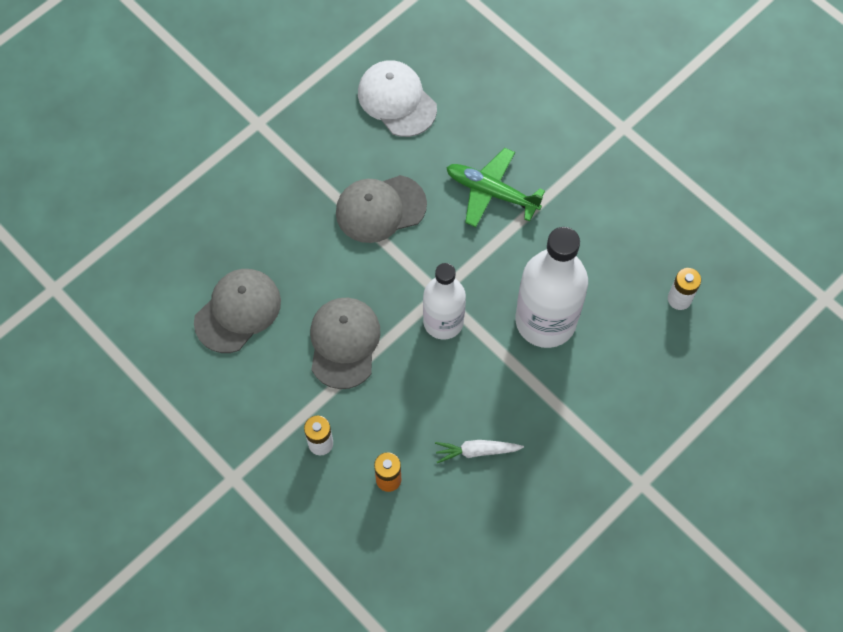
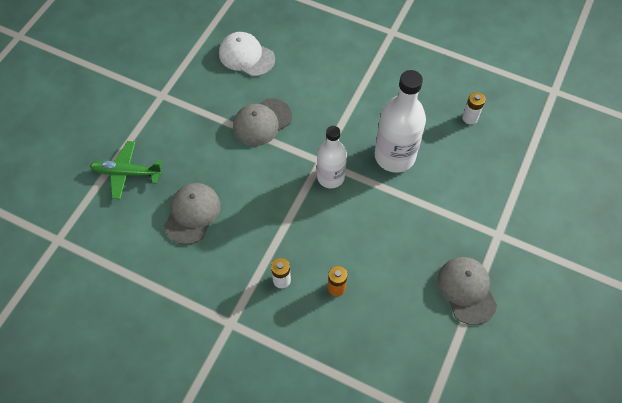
camera: 20 degrees left, 5 degrees down
(344, 343) = (271, 211): grey cap -> grey cap (466, 290)
(477, 451) = (386, 250): white carrot -> none
(492, 192) = (328, 91): green plane -> green plane (127, 173)

